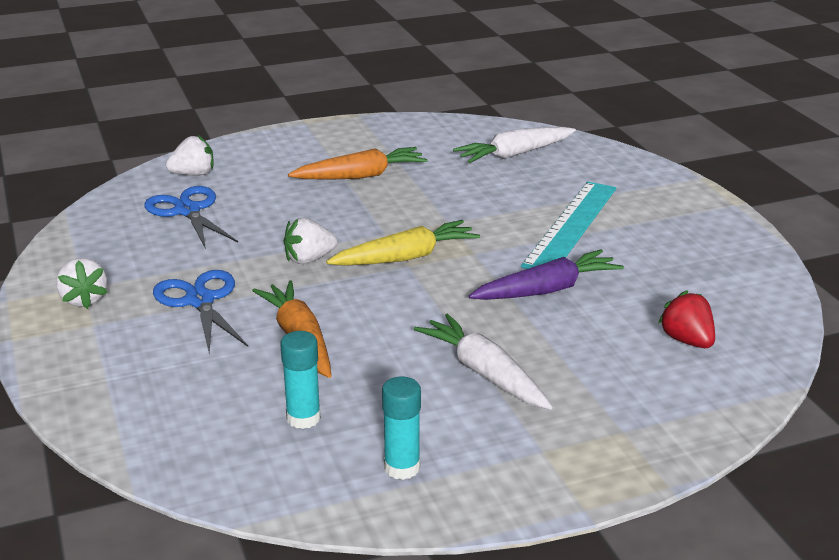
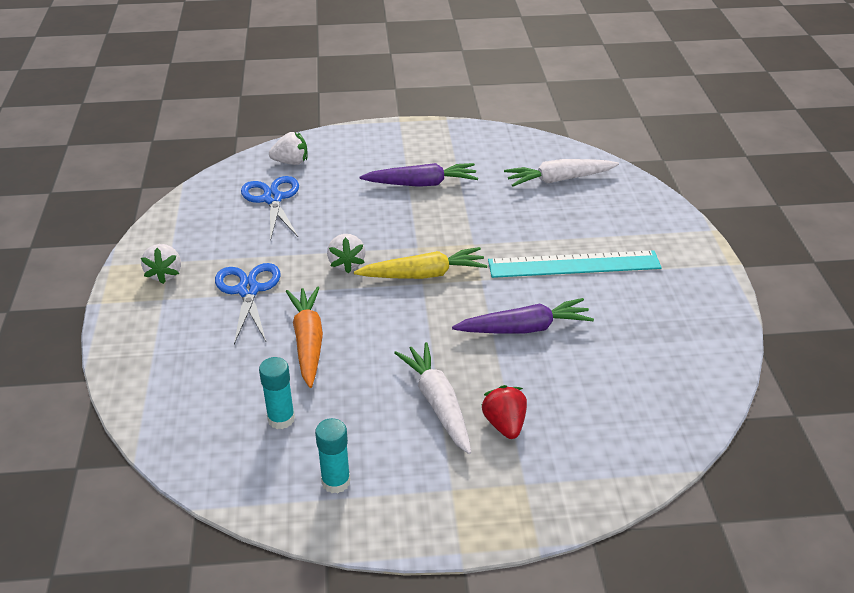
camera: 15 degrees right, 10 degrees up
(309, 259) = (346, 263): white strawberry -> white strawberry turned 90 degrees counterclockwise
(361, 176) = (421, 184): orange carrot -> purple carrot
(570, 226) = (574, 264): turquoise ruler -> turquoise ruler turned 45 degrees clockwise
(687, 340) = (620, 403): red strawberry -> red strawberry (504, 424)

